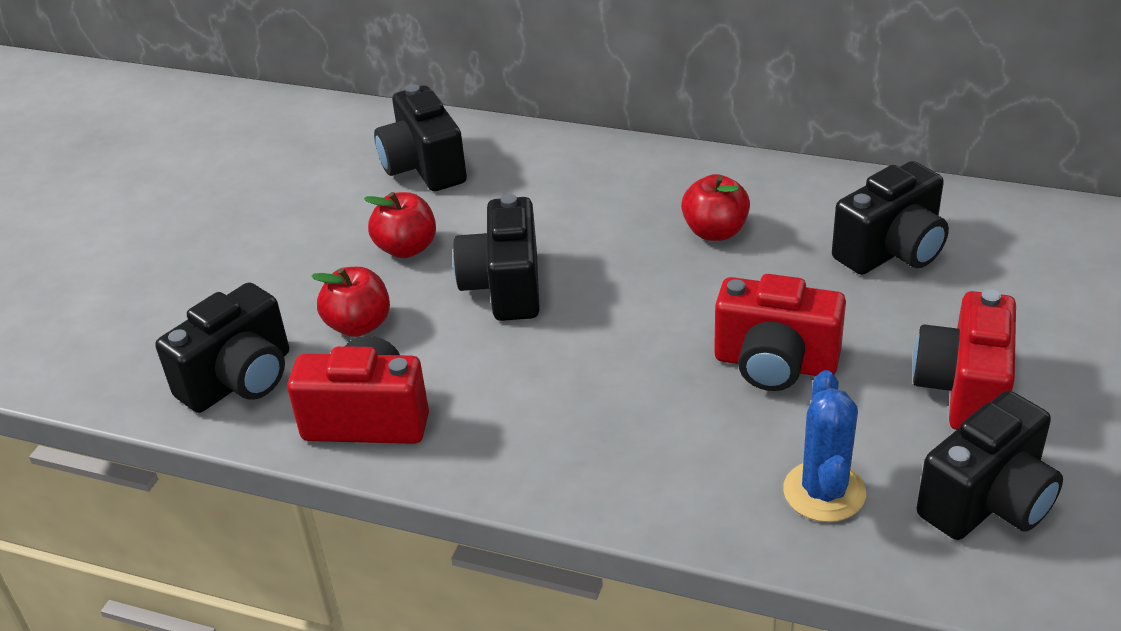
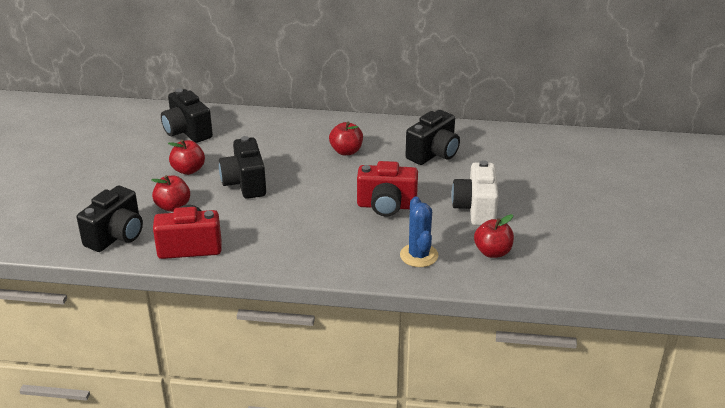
camera: 15 degrees left, 5 degrees down
(964, 390) = (475, 209): red camera -> white camera
(988, 502) = (492, 252): black camera -> red apple

